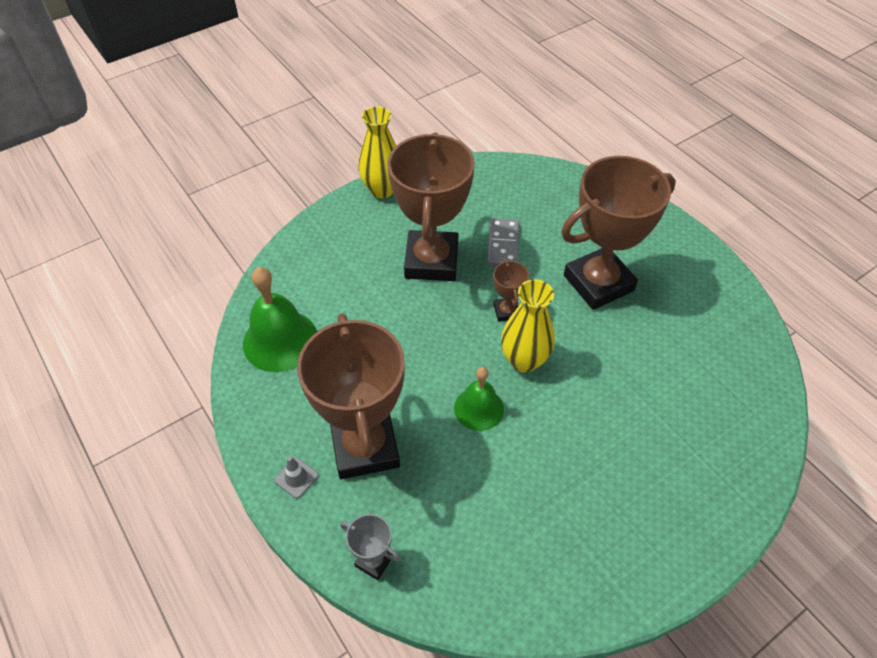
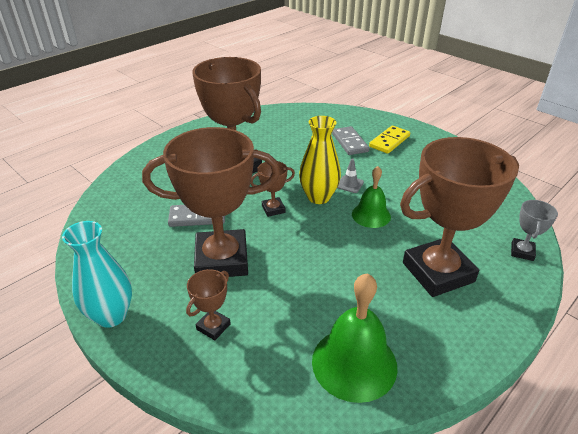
camera: 100 degrees left, 15 degrees down
(296, 478) = (492, 311): grey traffic cone -> grey traffic cone (350, 184)
(350, 251) = (213, 327): none -> brown trophy
(382, 189) = (111, 315): yellow vase -> turquoise vase
(662, 428) = (350, 142): none -> grey domino
(666, 488) = (389, 141): none -> yellow domino

